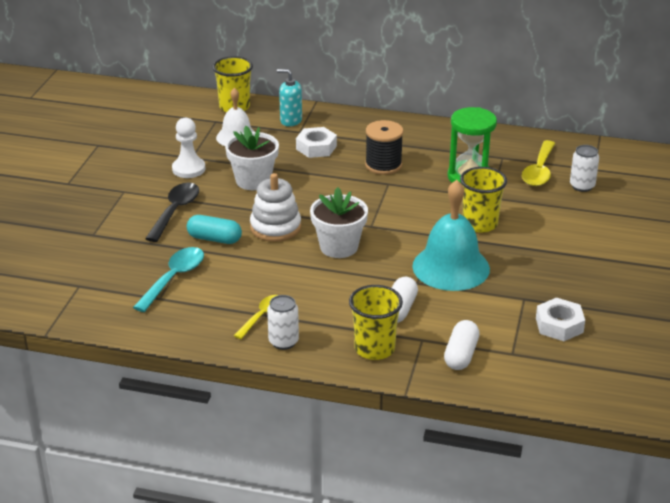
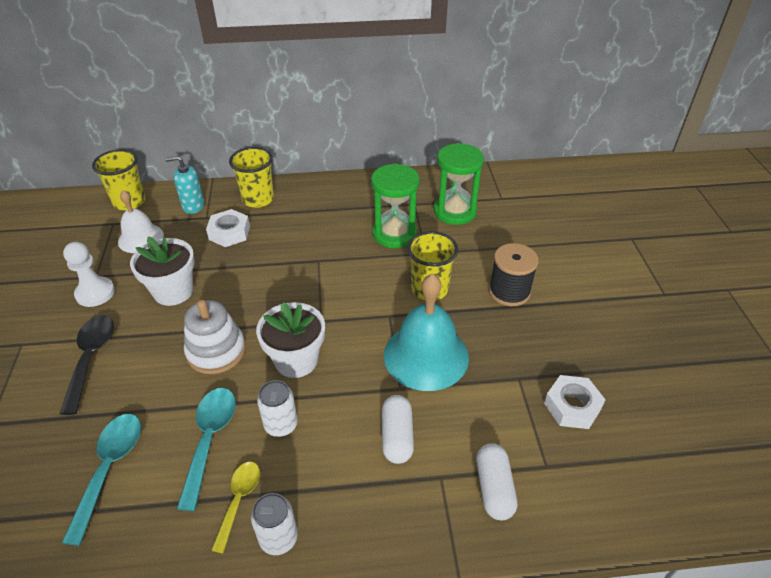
camera: 20 degrees left, 10 degrees up
(214, 239) = (148, 388): turquoise capsule -> none
(252, 279) = (210, 439): none -> turquoise spoon
(374, 349) = (393, 512): yellow cup -> yellow cup (258, 199)
(383, 165) = (305, 239): black spool -> black spool (509, 291)
(539, 171) = (455, 211): yellow spoon -> green hourglass
(582, 186) = (501, 220): white can -> white can (281, 425)

